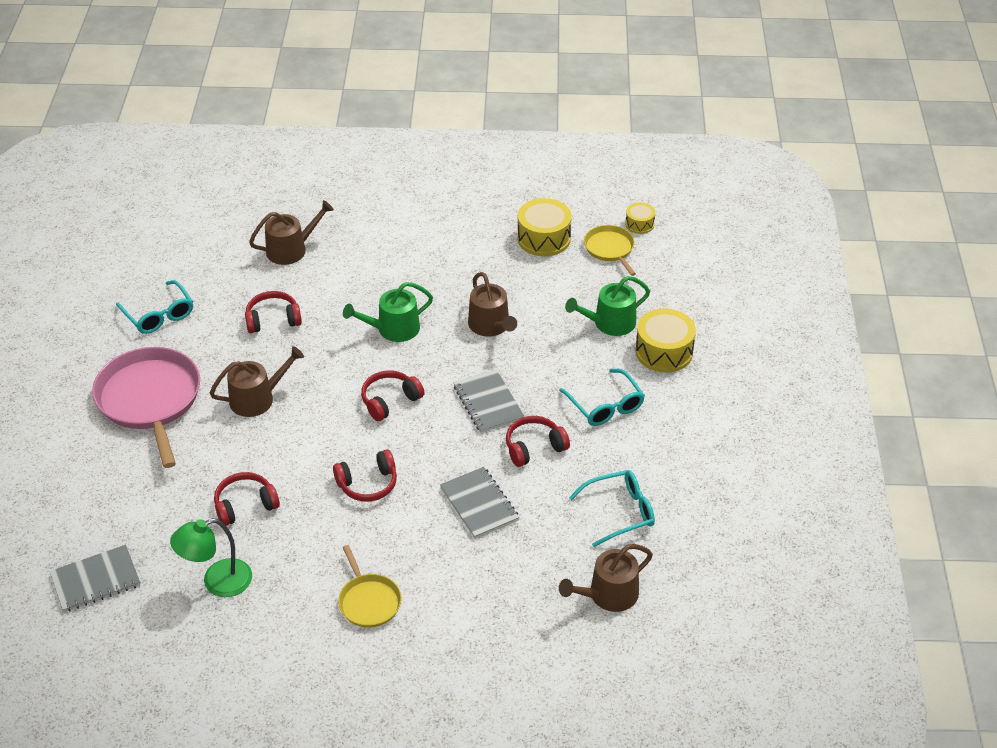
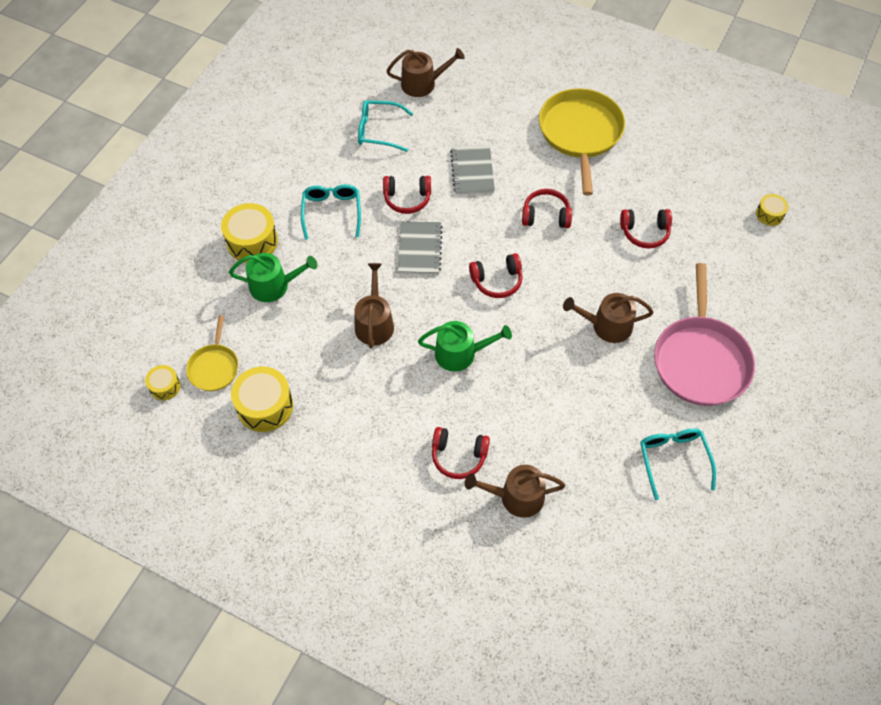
camera: 155 degrees left, 15 degrees up
(95, 580) = (769, 214): grey notebook -> yellow drum
(217, 582) = (681, 182): green lamp -> none
(273, 319) = (565, 409): red headphones -> red headphones (458, 456)
(368, 601) = (580, 133): yellow pan -> yellow pan, size x1.91

